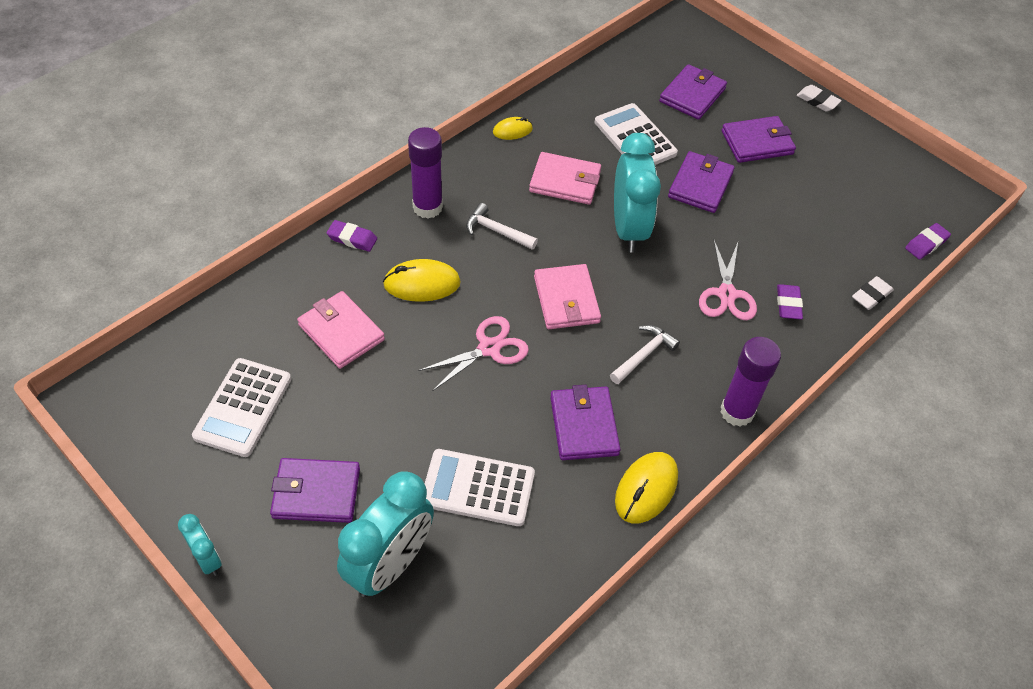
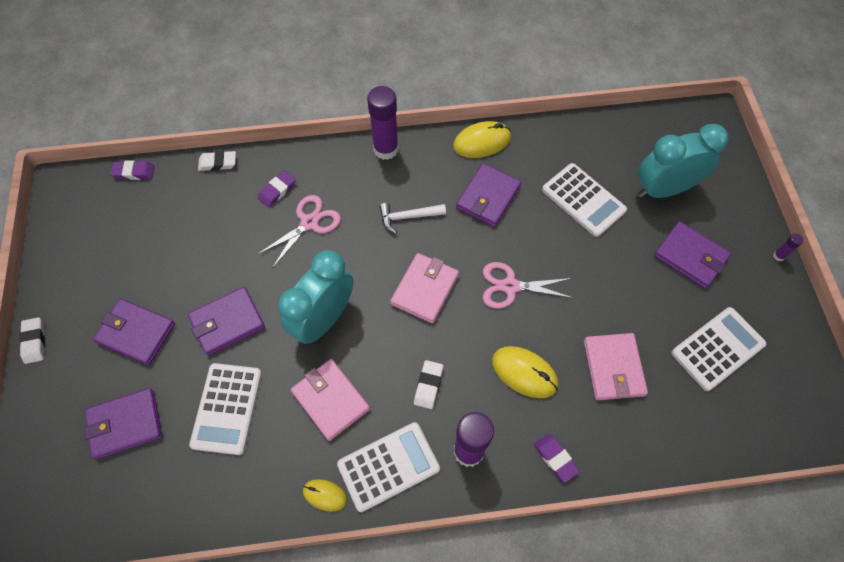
camera: 140 degrees left, 10 degrees up
(207, 559) = (778, 256): turquoise clock -> purple glue stick
(482, 167) = (388, 466): none -> white calculator
(497, 231) = (428, 385): white hammer -> white eraser

